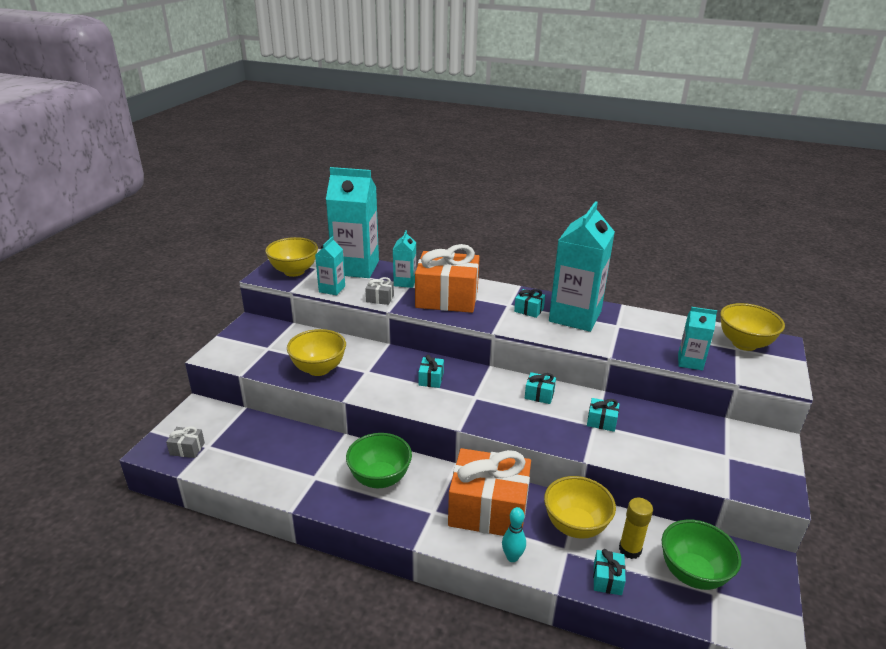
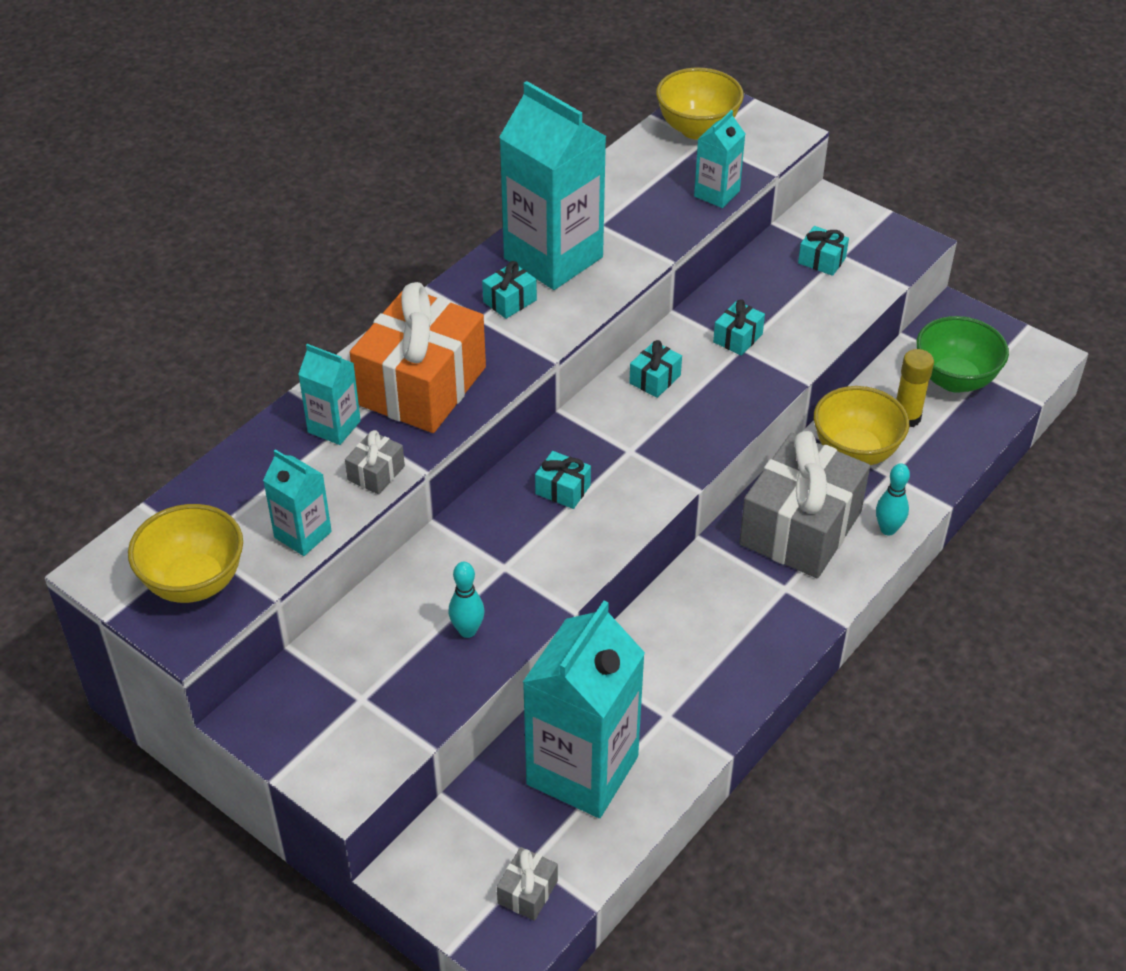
camera: 70 degrees left, 15 degrees up
(319, 369) = (467, 631): yellow bowl -> turquoise bowling pin
(356, 268) = (235, 484): turquoise carton -> turquoise carton (582, 770)
(380, 478) = (699, 634): green bowl -> none
(488, 509) = (800, 528): orange gift -> grey gift
(607, 579) = (943, 454): turquoise gift -> turquoise gift (822, 260)

